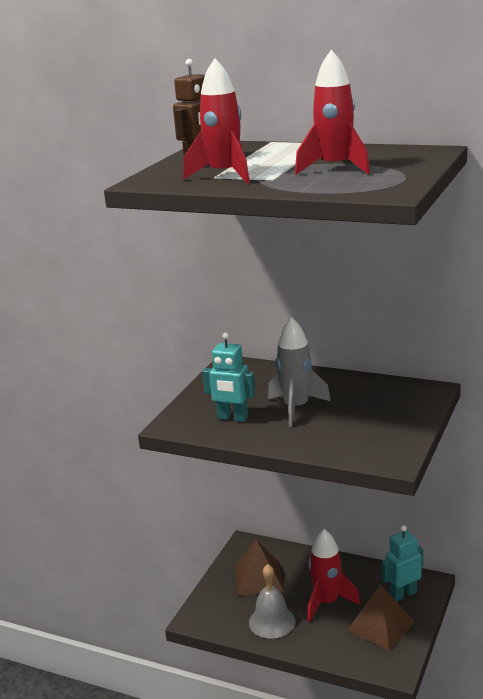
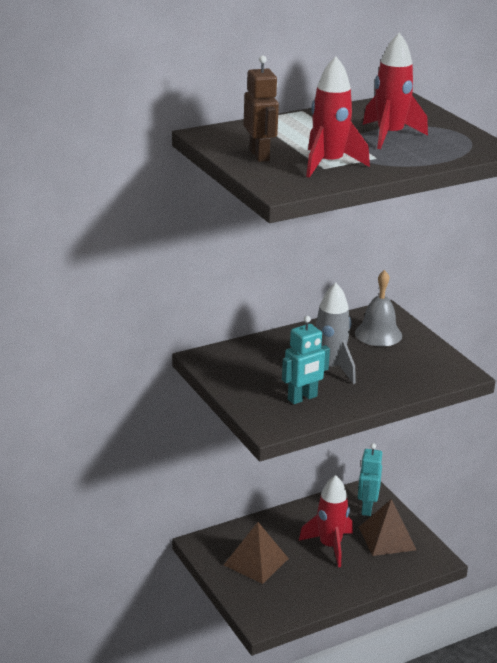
camera: 55 degrees left, 5 degrees up
(272, 621) = (317, 584): grey bell -> grey bell (378, 334)

